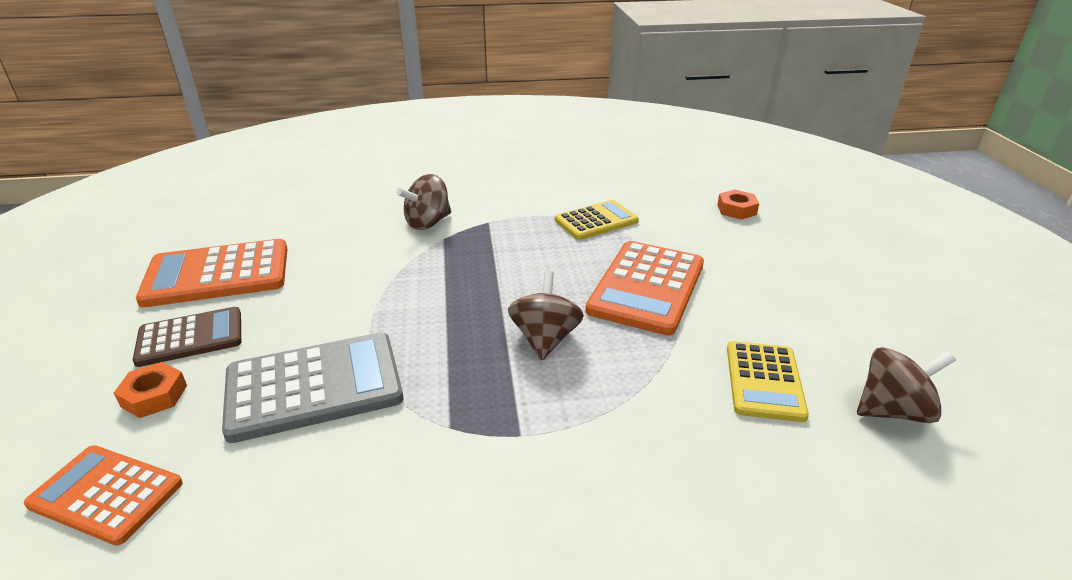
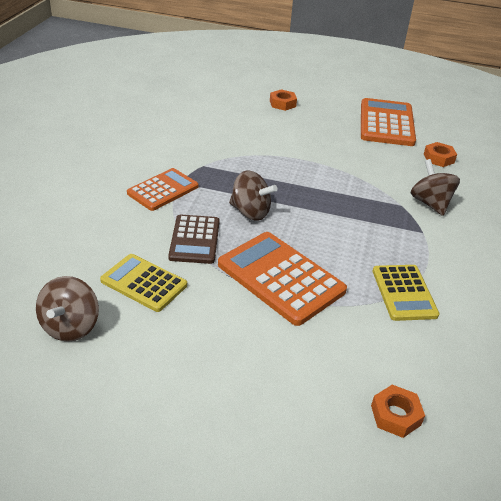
camera: 110 degrees right, 5 degrees up
(106, 494) = (228, 94): orange calculator -> orange calculator (163, 190)
(190, 337) = (324, 113): brown calculator -> brown calculator (195, 239)
(314, 386) = (261, 137): grey calculator -> none
(315, 227) = (438, 158): none -> orange nut

